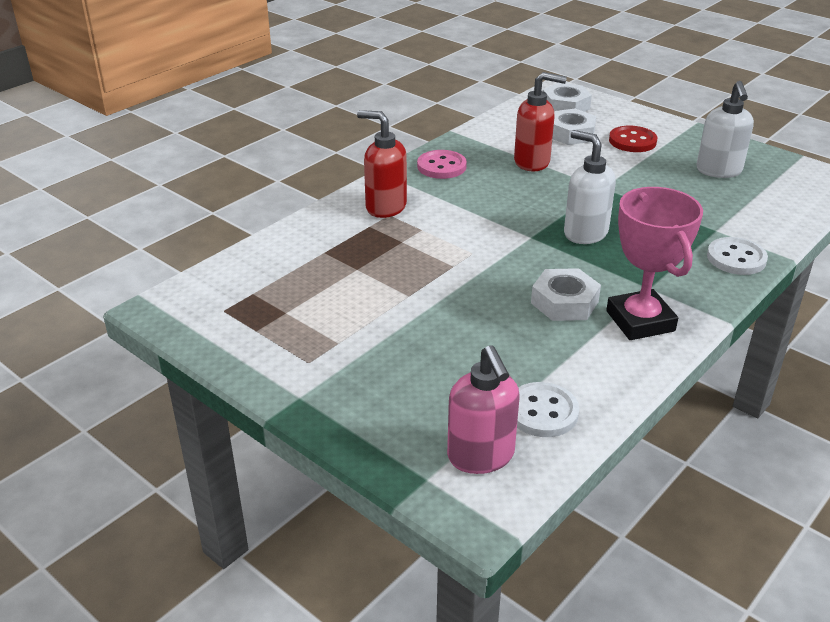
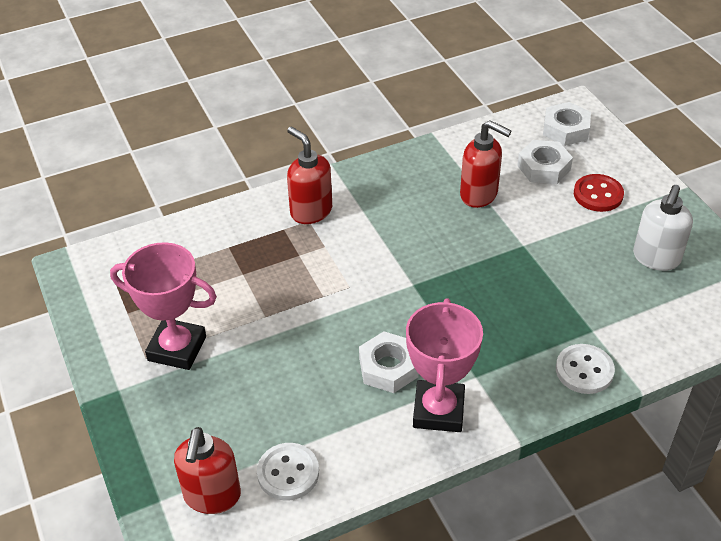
camera: 25 degrees right, 10 degrees up
(337, 345) = (177, 348): none -> pink trophy
(441, 166) = (392, 176): pink button -> none
(481, 456) = (212, 496): pink soap dispenser -> red soap dispenser
(585, 233) = (464, 295): white soap dispenser -> none

